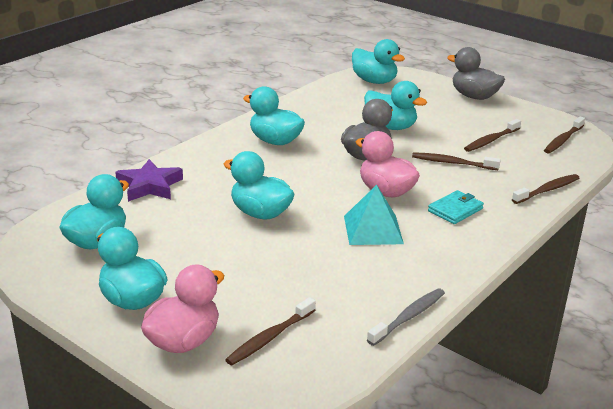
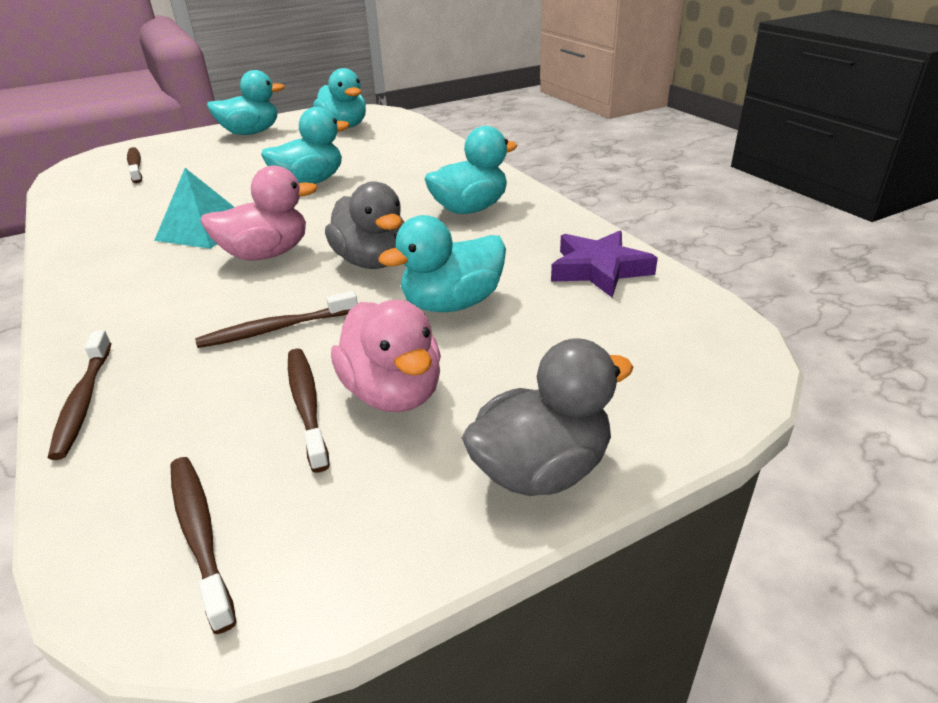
camera: 115 degrees right, 5 degrees up
(149, 186) = (418, 145): purple star -> purple star (599, 269)
(183, 341) = (180, 143): pink duck -> pink duck (393, 393)
(374, 81) = (681, 337): turquoise duck -> none
(408, 317) = (58, 218): grey toothbrush -> none
(452, 163) = (276, 329): brown toothbrush -> brown toothbrush turned 150 degrees counterclockwise
(455, 210) = (163, 291): turquoise wallet -> none

